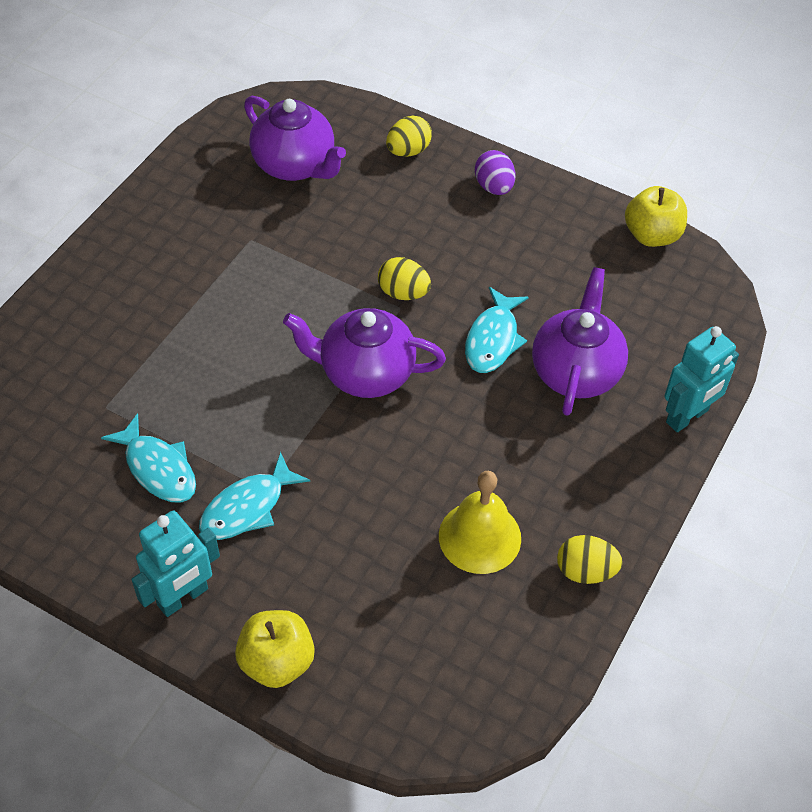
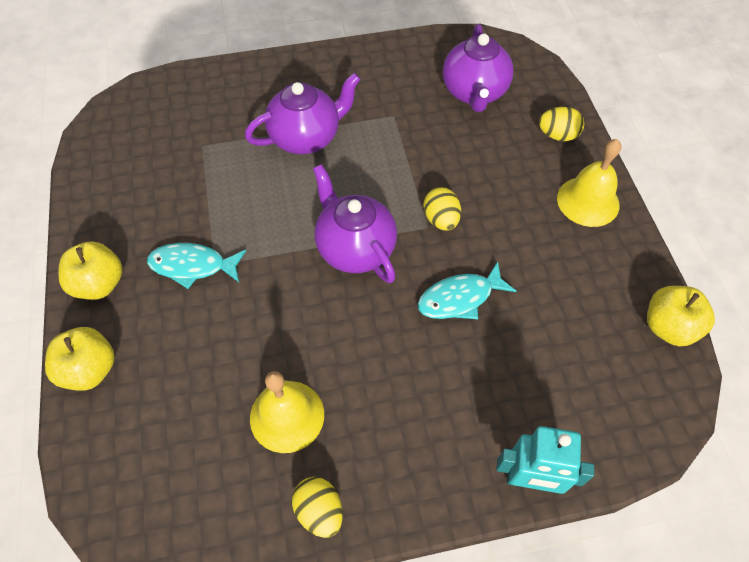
camera: 50 degrees right, 5 degrees up
(158, 468) = (181, 201): turquoise fish -> none
(183, 597) = (99, 284): turquoise robot -> yellow apple
(494, 187) = (588, 201): purple egg -> yellow bell
(576, 372) = (488, 370): purple teapot -> purple teapot (306, 137)

